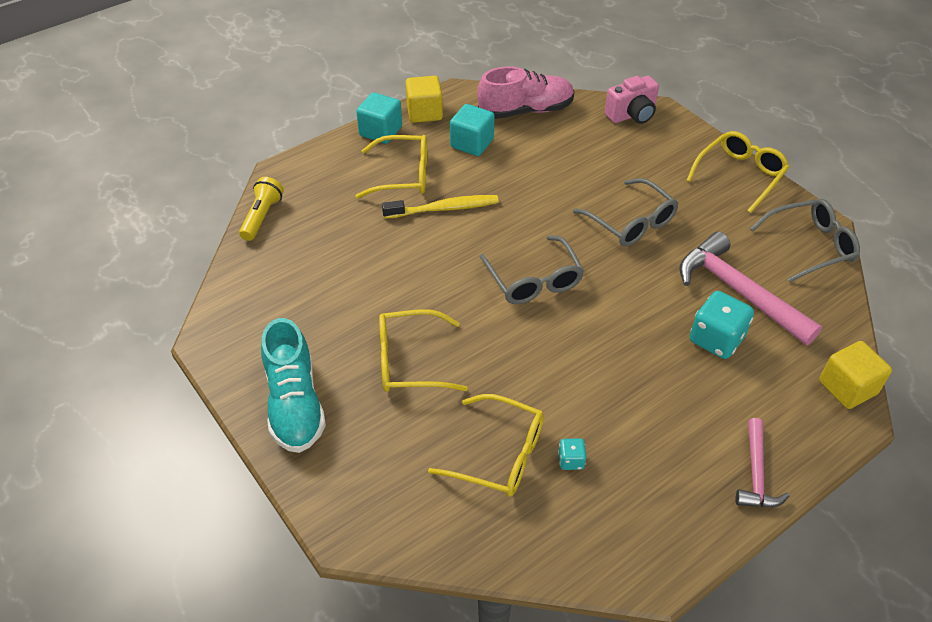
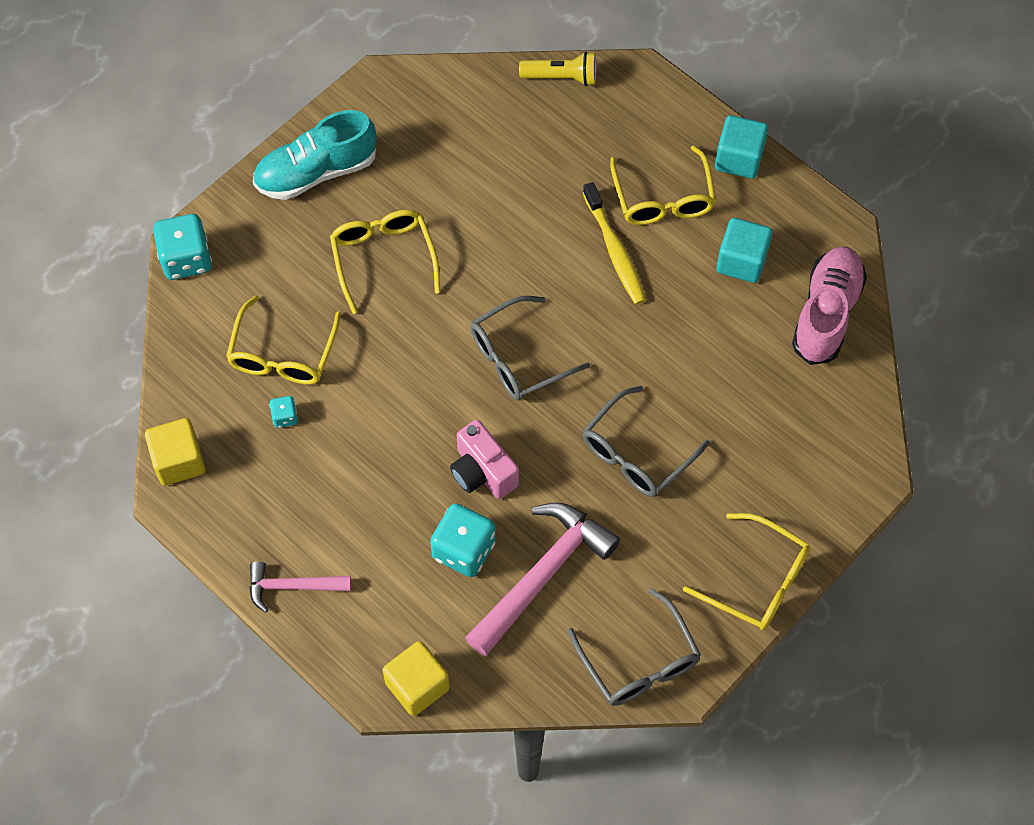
camera: 80 degrees right, 15 degrees up
(364, 535) = (186, 259): none -> turquoise dice
(424, 112) = (789, 199): yellow cube -> yellow cube (179, 461)
(526, 110) = (826, 314): pink shoe -> pink shoe turned 135 degrees counterclockwise
(632, 115) = (852, 443): pink camera -> pink camera (482, 472)

